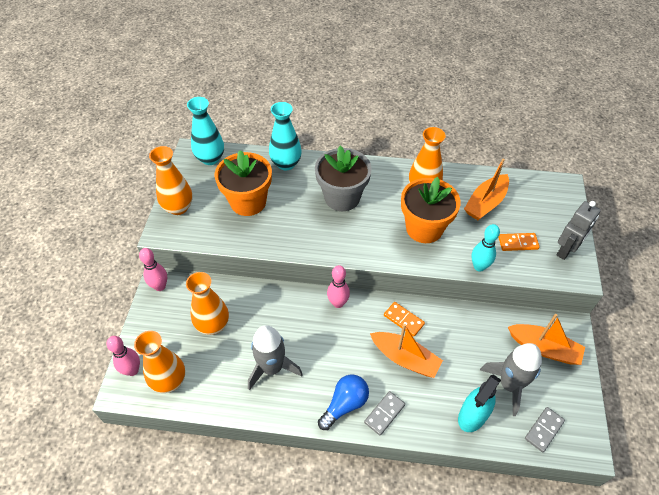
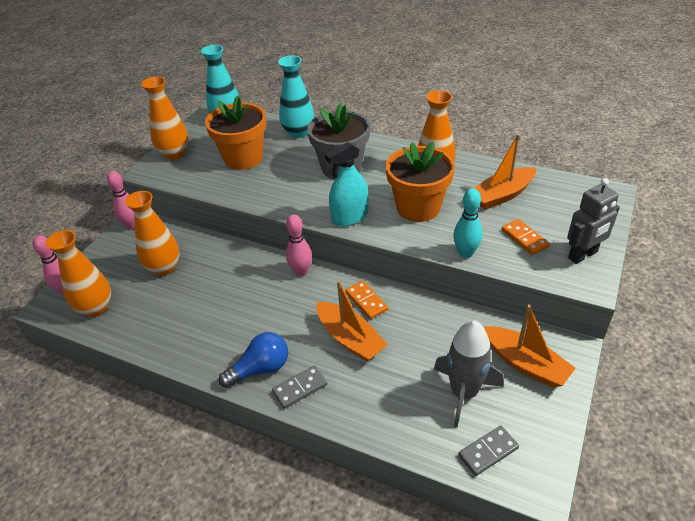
camera: 20 degrees right, 10 degrees down
(272, 368) = (202, 317): grey rocket -> none
(472, 415) = (403, 414): turquoise spray bottle -> turquoise spray bottle (350, 217)
(518, 243) = (524, 238): orange domino -> orange domino turned 45 degrees clockwise

